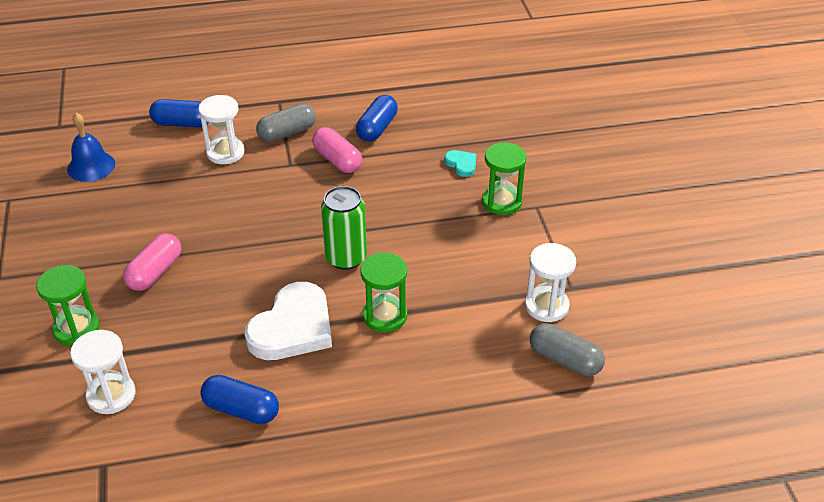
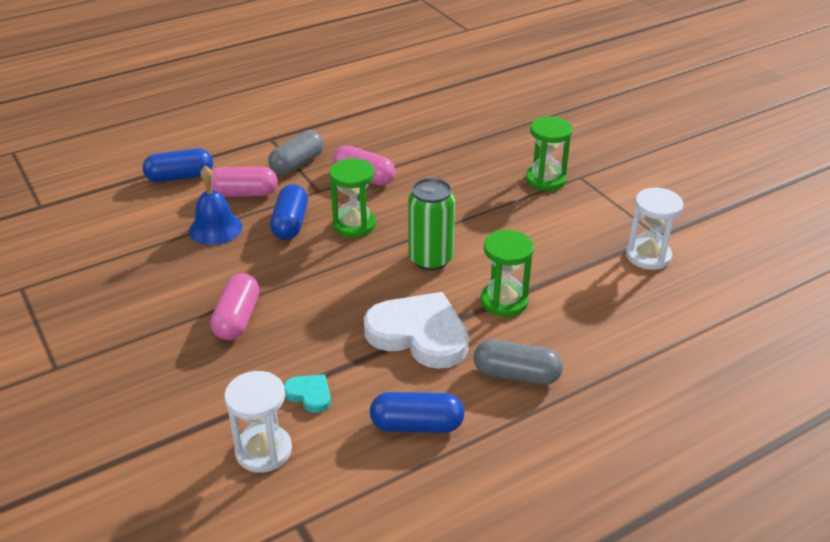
camera: 20 degrees left, 5 degrees down
(76, 328) = (181, 395): green hourglass -> green hourglass (354, 225)
(91, 166) = (101, 236): blue bell -> blue bell (215, 228)
(225, 152) = (243, 193): white hourglass -> pink capsule
(293, 327) = (419, 334): white heart -> white heart turned 75 degrees counterclockwise
(377, 128) = (385, 143): blue capsule -> blue capsule (290, 224)
(461, 164) = (486, 156): turquoise heart -> turquoise heart (309, 394)
(565, 360) = (697, 297): grey capsule -> grey capsule (516, 375)

